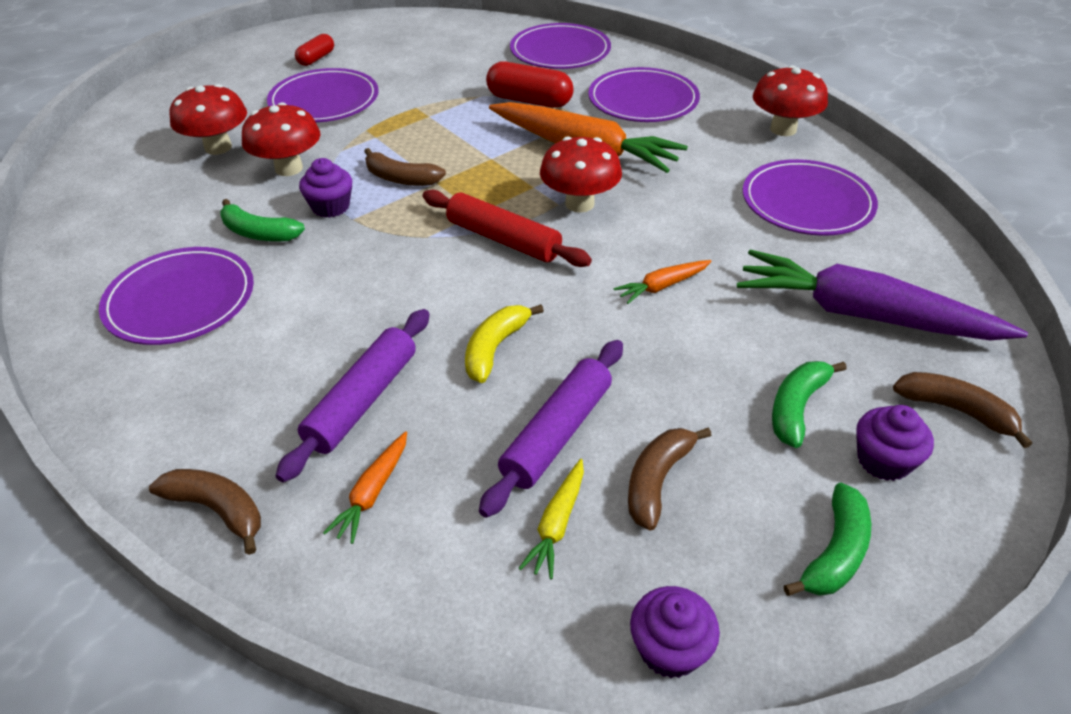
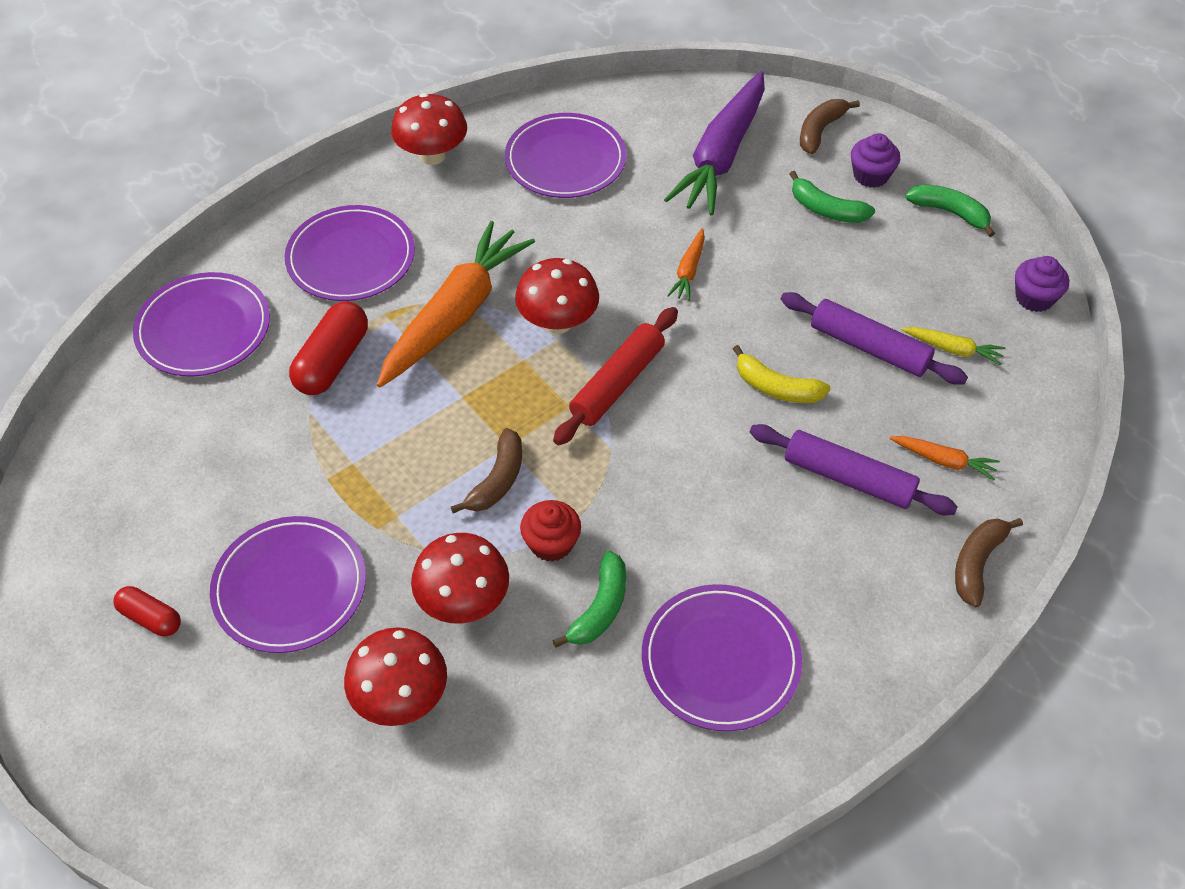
camera: 90 degrees left, 10 degrees up
(331, 207) = (551, 543): purple cupcake -> red cupcake
(657, 480) = (906, 292): brown banana -> none
(662, 286) = (688, 271): orange carrot -> orange carrot turned 45 degrees clockwise

